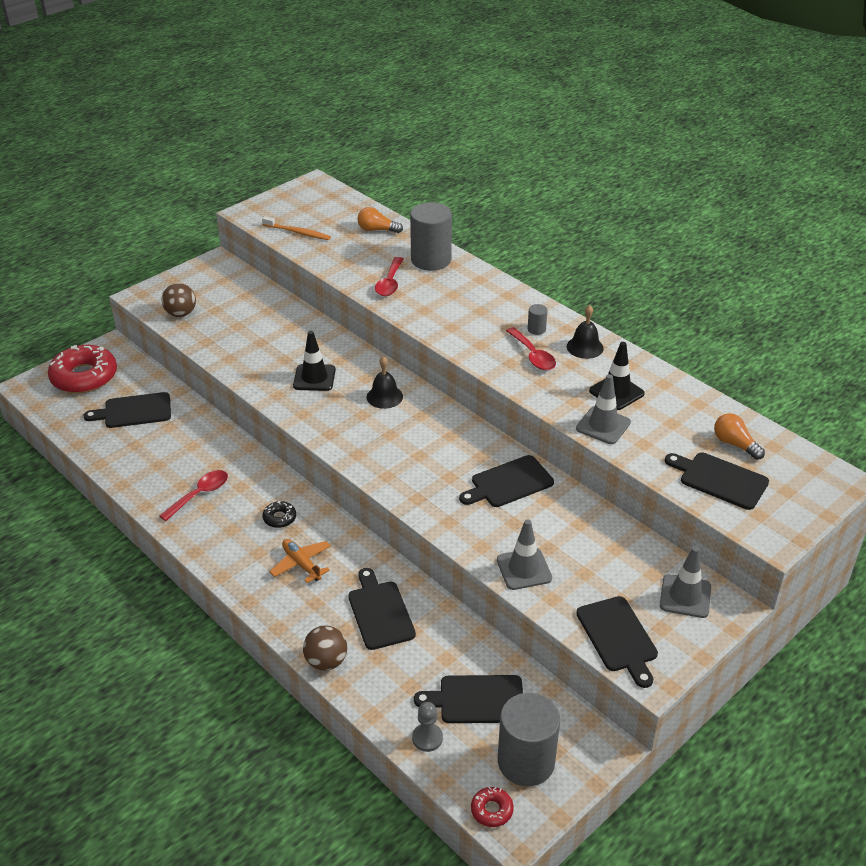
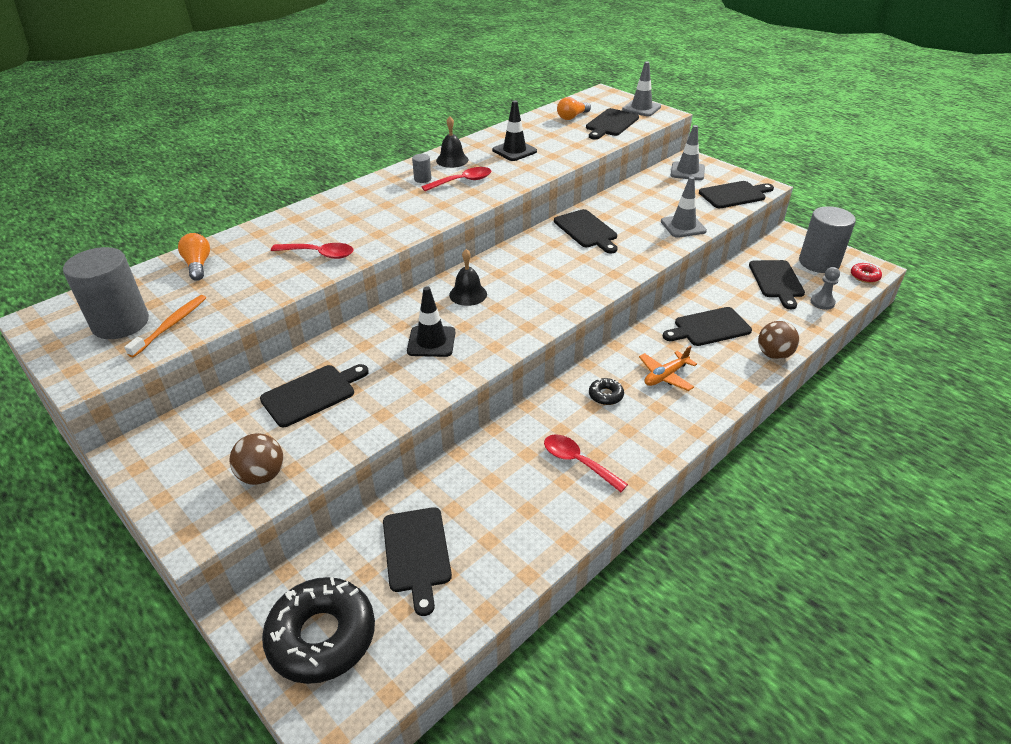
camera: 90 degrees left, 0 degrees up
(84, 377) = (322, 636): red donut -> black donut
(258, 324) = (312, 394): none -> black cutting board
(377, 230) = (198, 265): orange light bulb -> orange light bulb turned 150 degrees clockwise
(431, 260) = (281, 230): grey cylinder -> grey cylinder (120, 323)
(603, 425) = (557, 157): grey traffic cone -> grey traffic cone (641, 108)

